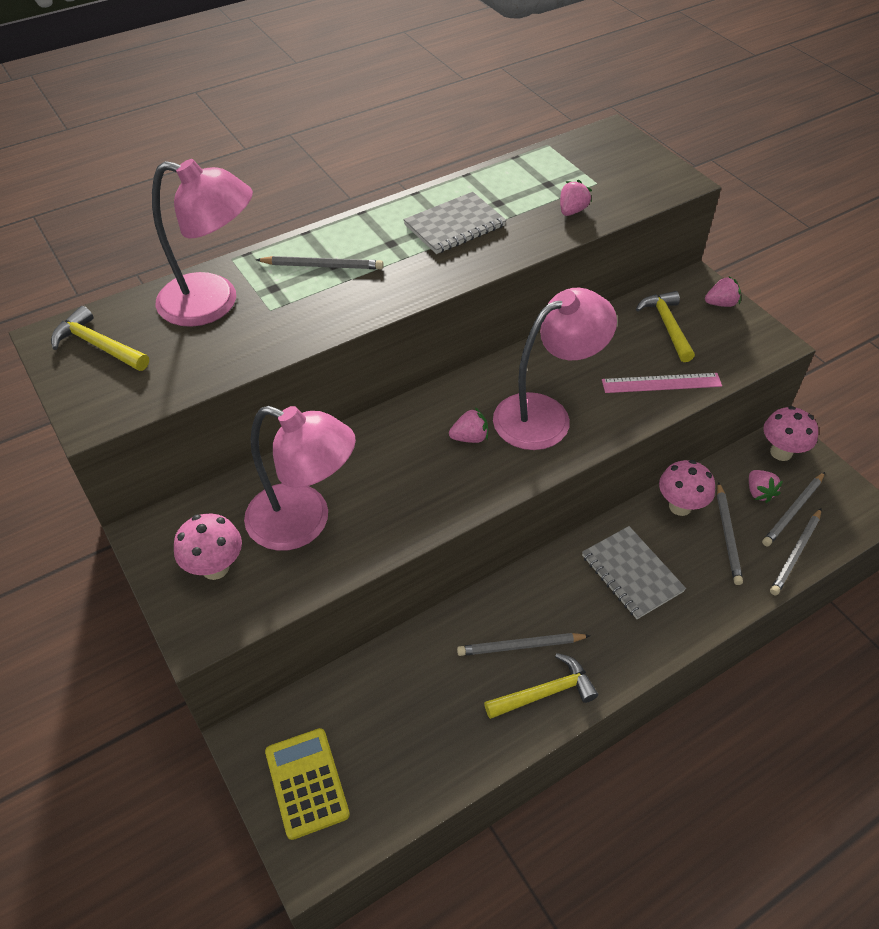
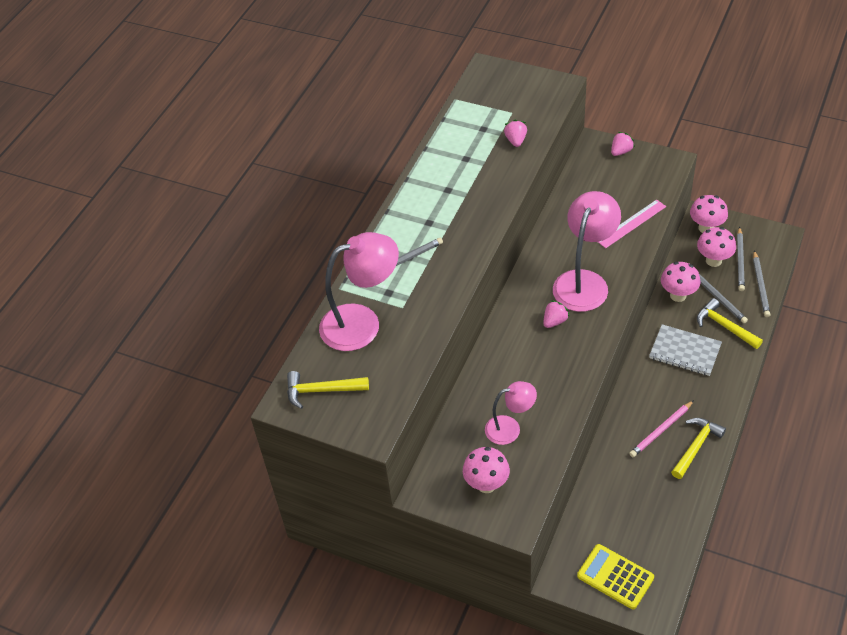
camera: 30 degrees left, 0 degrees up
(304, 522) = (510, 428): pink lamp -> pink lamp, size x0.59
(454, 225) = (455, 189): grey notebook -> none
(521, 646) = (661, 430): grey pencil -> pink pencil
(667, 326) = (602, 184): yellow hammer -> yellow hammer (724, 326)
(759, 492) = (713, 260): pink strawberry -> pink mushroom

